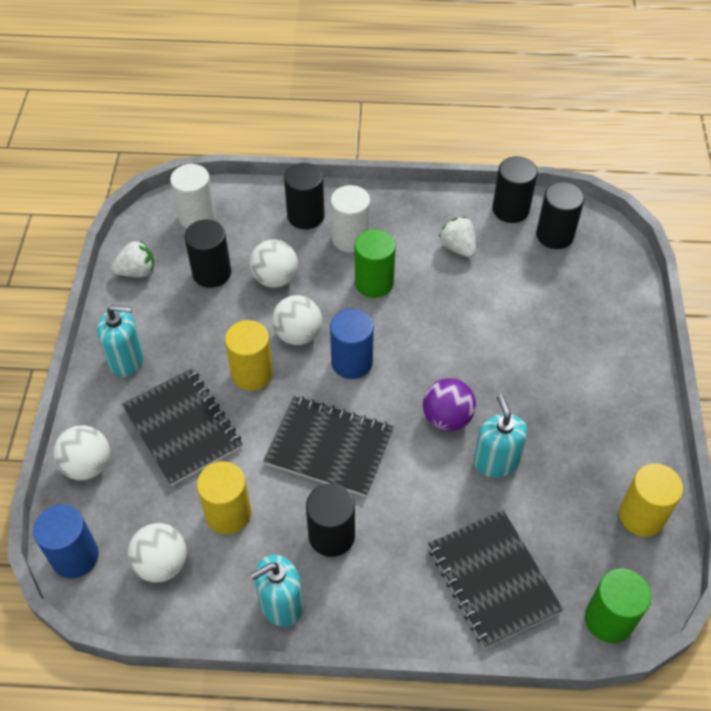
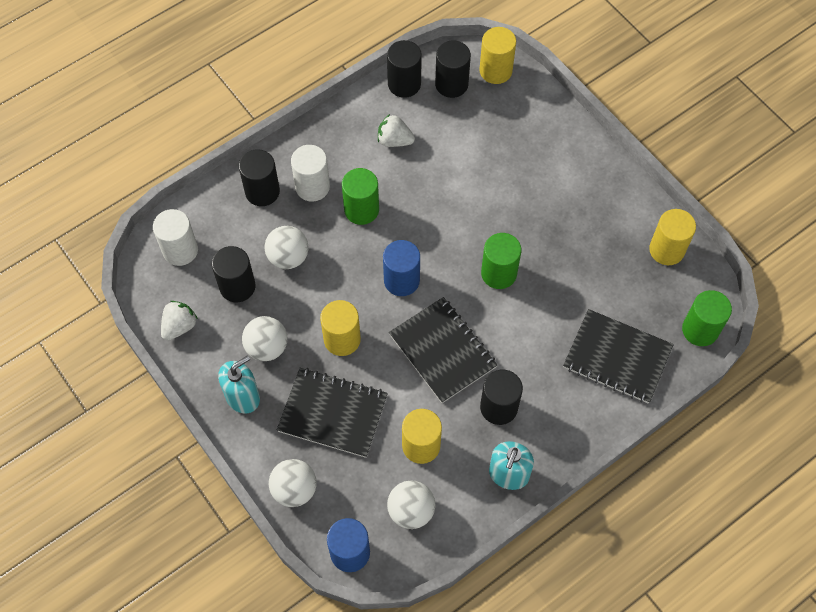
camera: 40 degrees left, 10 degrees up
(298, 334) = (346, 287): white ball -> white ball (267, 347)
(329, 447) = (442, 351): black notebook -> black notebook turned 75 degrees clockwise
(447, 418) = (499, 273): purple ball -> green cylinder
(496, 461) = (554, 280): turquoise soap dispenser -> none
(608, 249) = (495, 71): none -> yellow cylinder

